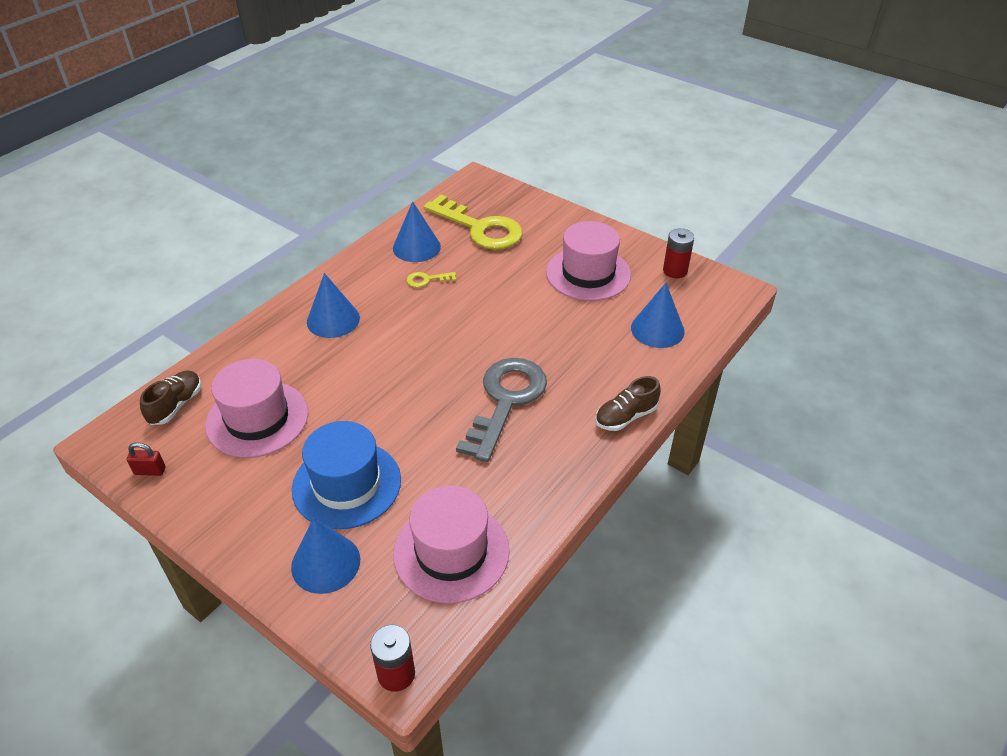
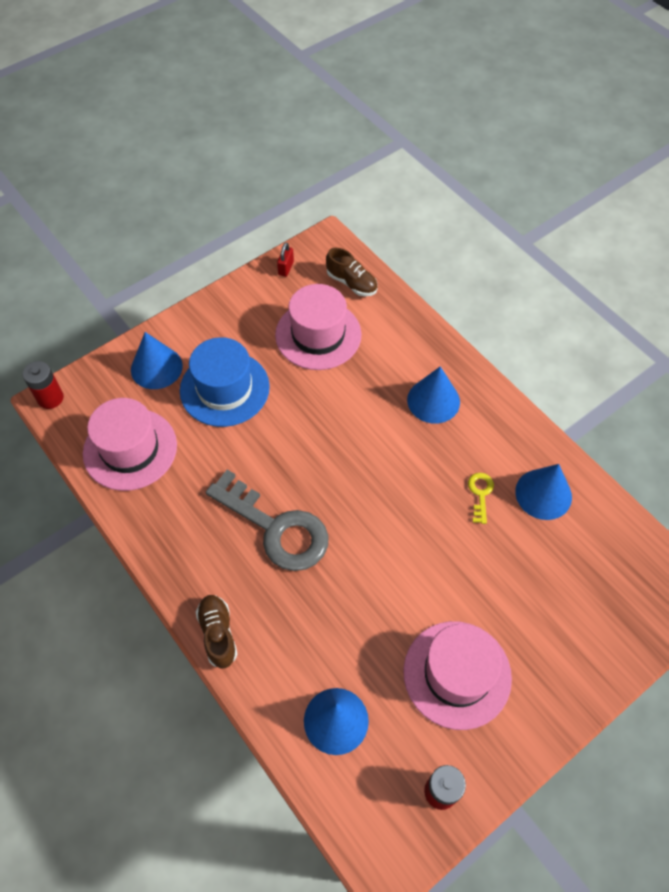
camera: 105 degrees right, 15 degrees up
(480, 228) = (572, 570): yellow key -> none

